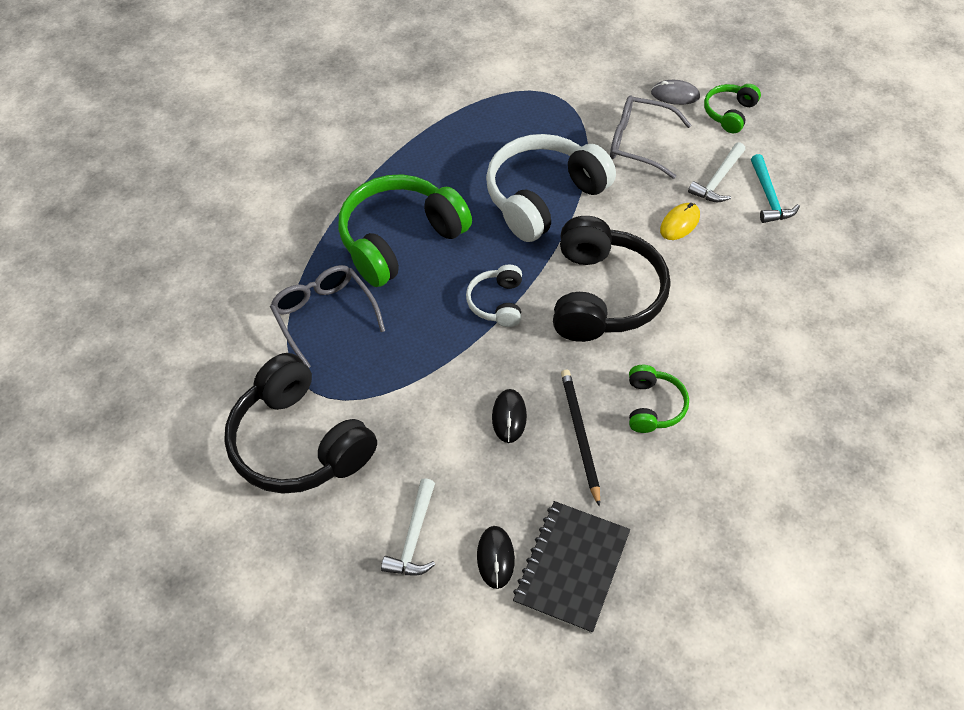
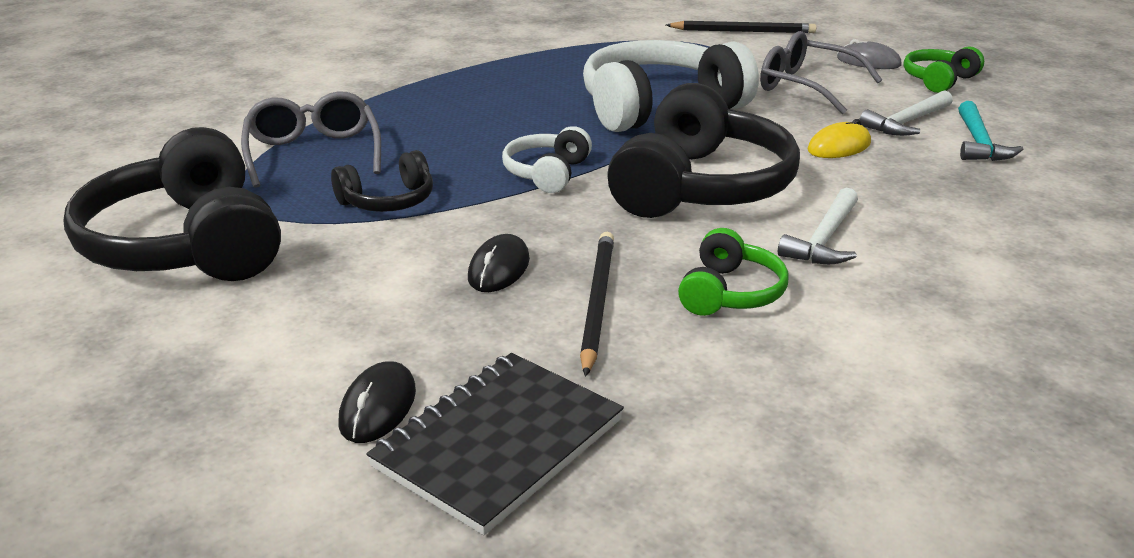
camera: 15 degrees right, 25 degrees down
(400, 239) = (454, 114): green headphones -> none
(406, 361) = (388, 201): none -> black headphones
(414, 537) = (267, 360): white hammer -> white hammer (824, 239)
(571, 63) = (743, 31): none -> black pencil

